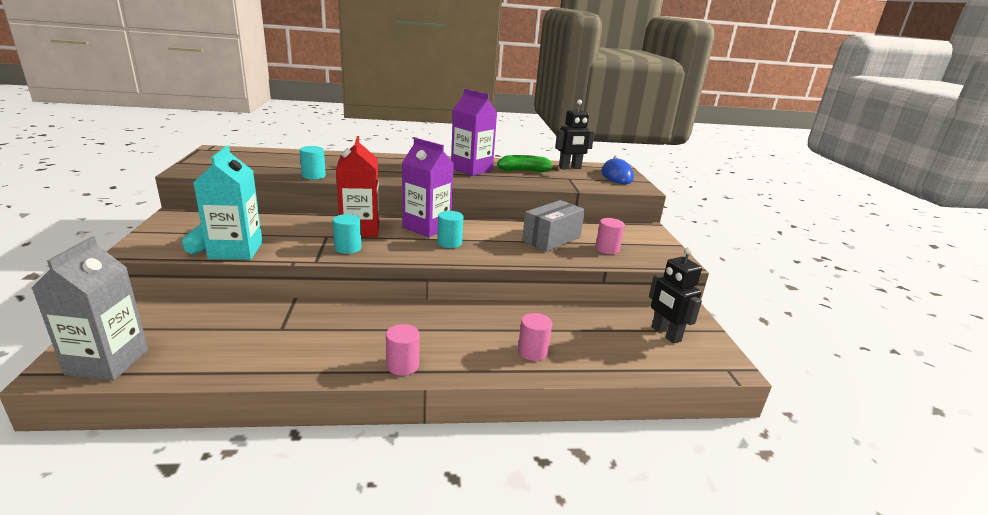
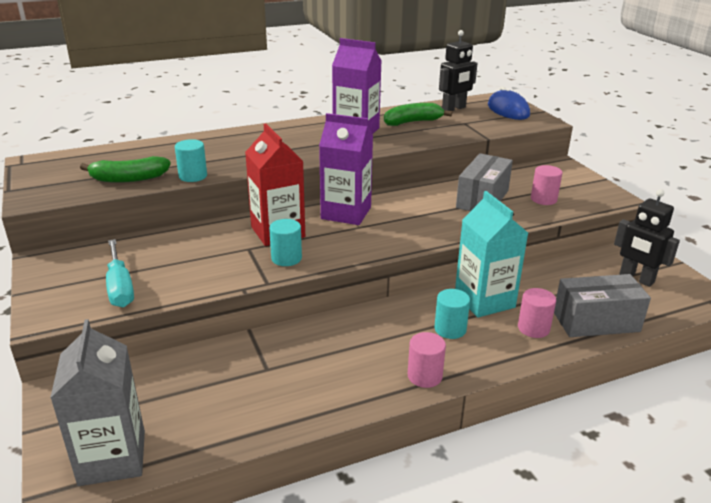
camera: 15 degrees left, 5 degrees up
(236, 250) = (165, 290): turquoise carton -> turquoise carton (484, 300)
(266, 169) = (128, 179): none -> green banana
(449, 243) = (386, 227): turquoise cylinder -> turquoise cylinder (450, 329)
(597, 360) = (596, 322): none -> grey box

